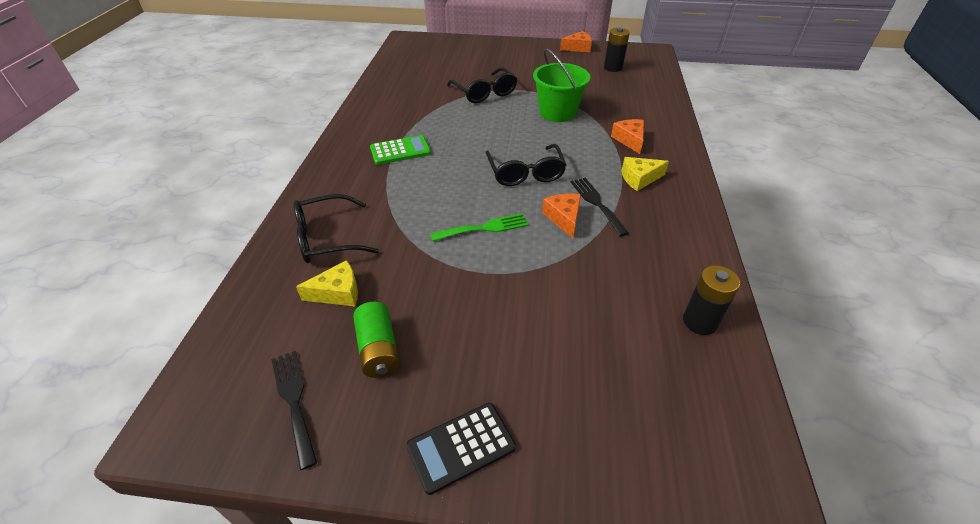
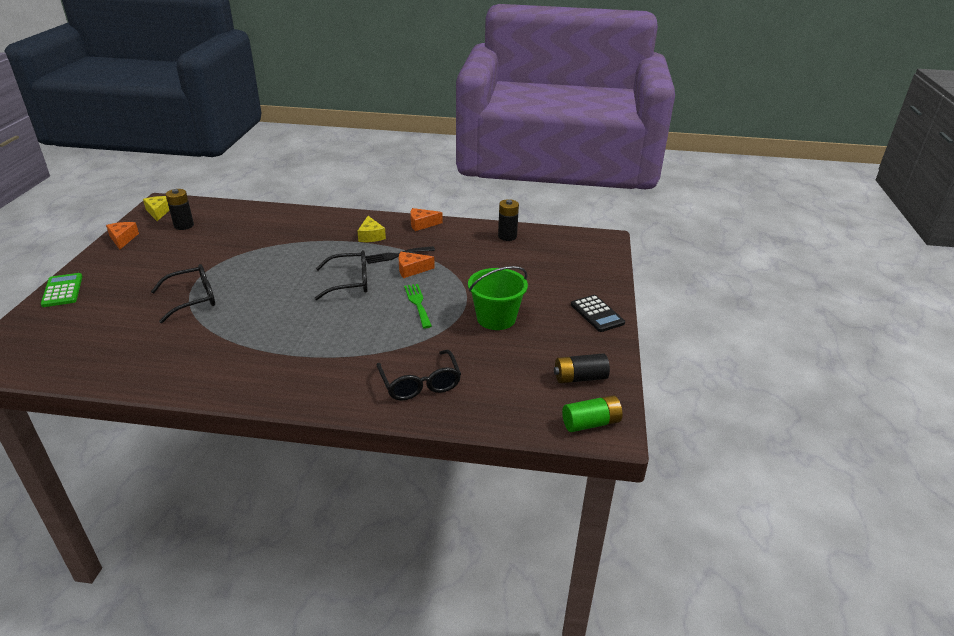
camera: 90 degrees left, 10 degrees down
(294, 401) = (580, 378): black fork -> black battery
(338, 293) = (485, 370): yellow cheese -> yellow cheese (158, 212)
(378, 349) = (536, 346): green battery -> green battery (591, 423)
(400, 151) = (290, 350): green calculator -> green calculator (62, 290)
(557, 112) = (257, 261): green bucket -> green bucket (496, 318)
(630, 140) = (317, 233): orange cheese -> orange cheese (422, 224)

